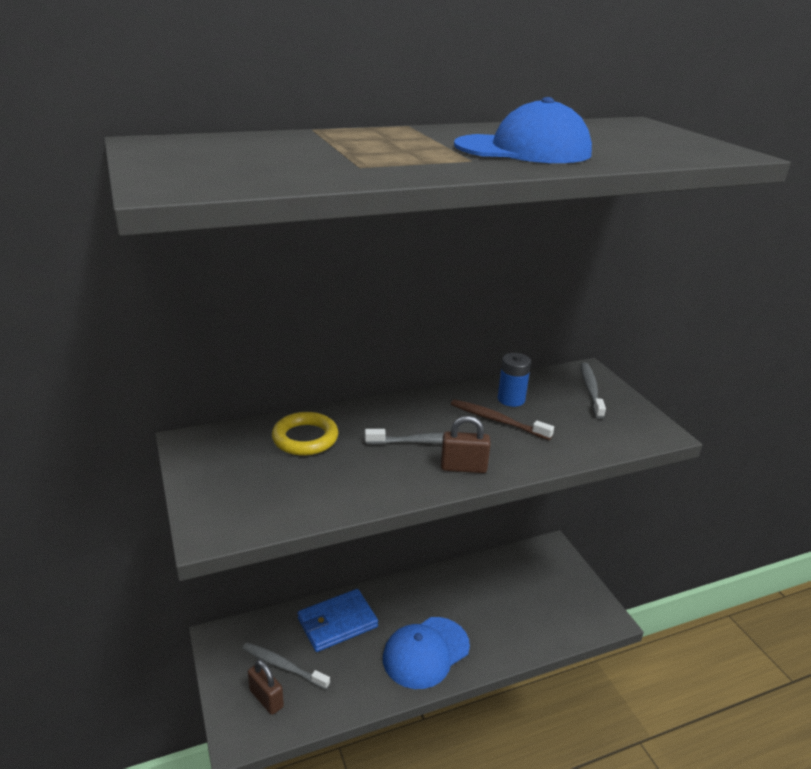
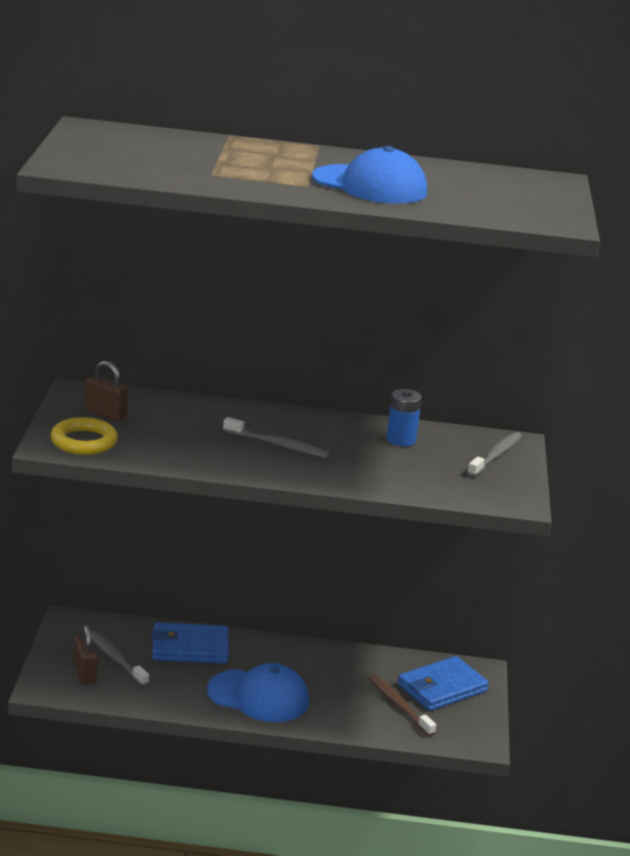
camera: 25 degrees right, 5 degrees down
(305, 438) = (175, 413): yellow ring -> yellow ring (84, 441)
(425, 652) = (258, 696): blue cap -> blue cap turned 150 degrees counterclockwise
(463, 467) = (292, 469): brown padlock -> brown padlock (105, 414)
(497, 420) = (365, 450): brown toothbrush -> brown toothbrush (399, 705)
(543, 577) = (442, 688): none -> blue wallet

